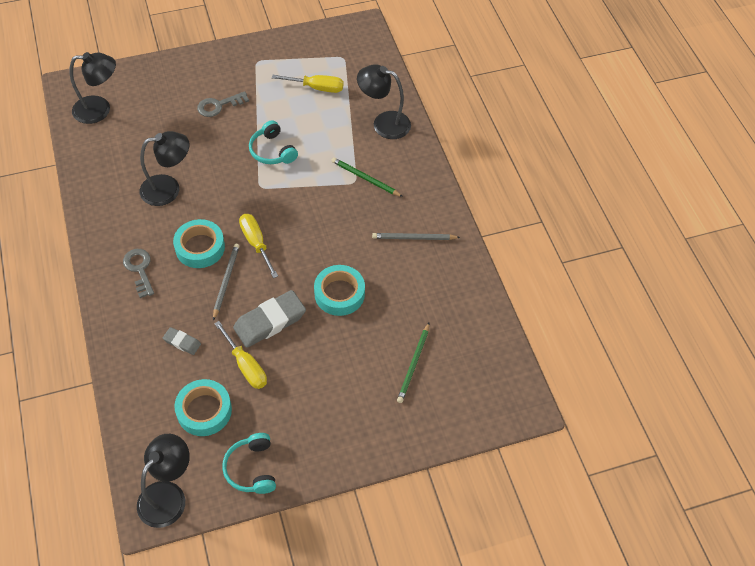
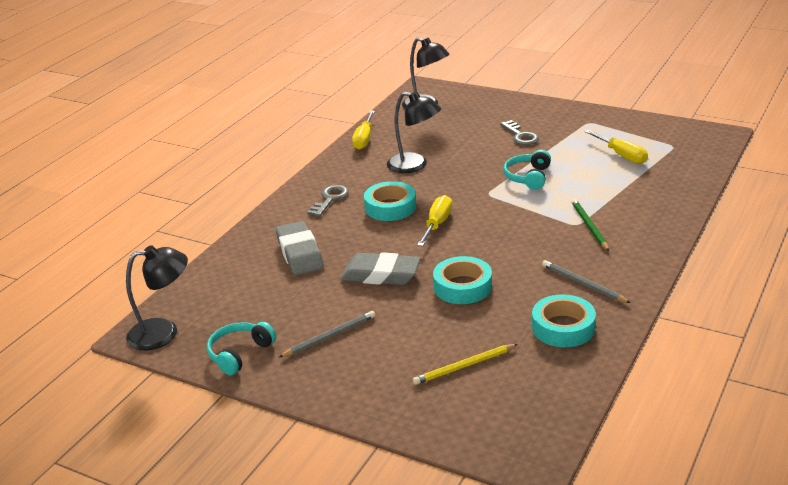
camera: 50 degrees right, 25 degrees down
(182, 342) = (300, 253): grey eraser -> grey eraser, size x1.98
(204, 411) = (257, 300): turquoise tape -> turquoise tape (563, 327)
(219, 105) = (520, 136): grey key -> grey key turned 135 degrees counterclockwise
(226, 281) = (382, 235): grey pencil -> grey pencil (330, 336)
(246, 365) = (325, 290): yellow screwdriver -> yellow screwdriver (364, 139)
(384, 123) = (657, 199): black lamp -> none
(413, 364) = (464, 366): green pencil -> yellow pencil

